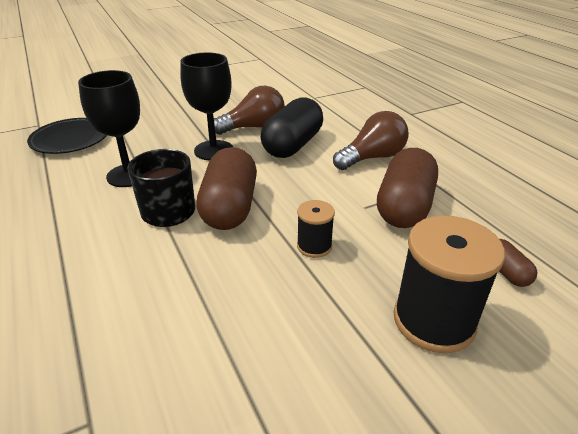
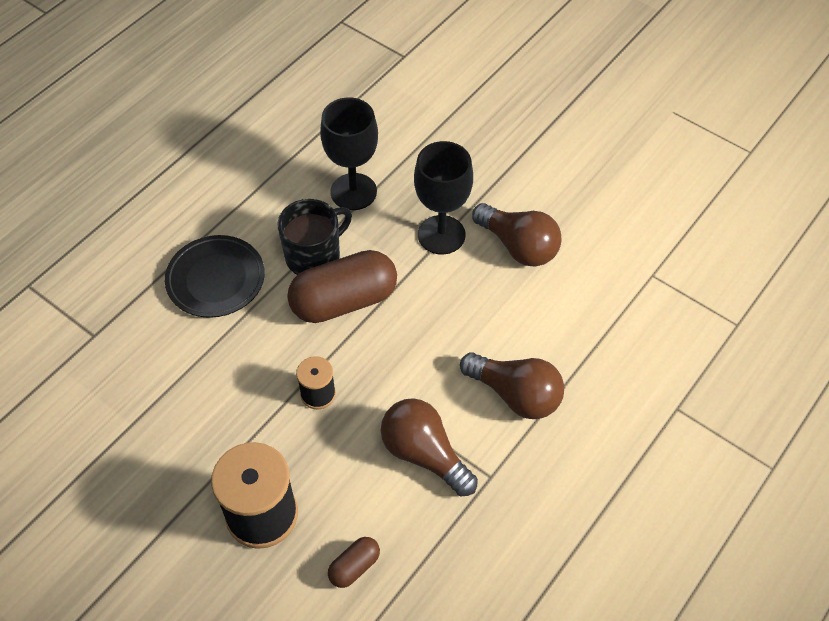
camera: 65 degrees right, 20 degrees up
(70, 139) = (390, 103): black plate -> black plate (216, 279)
(292, 145) = (497, 303): black capsule -> none
(404, 207) = (424, 454): brown capsule -> brown light bulb

